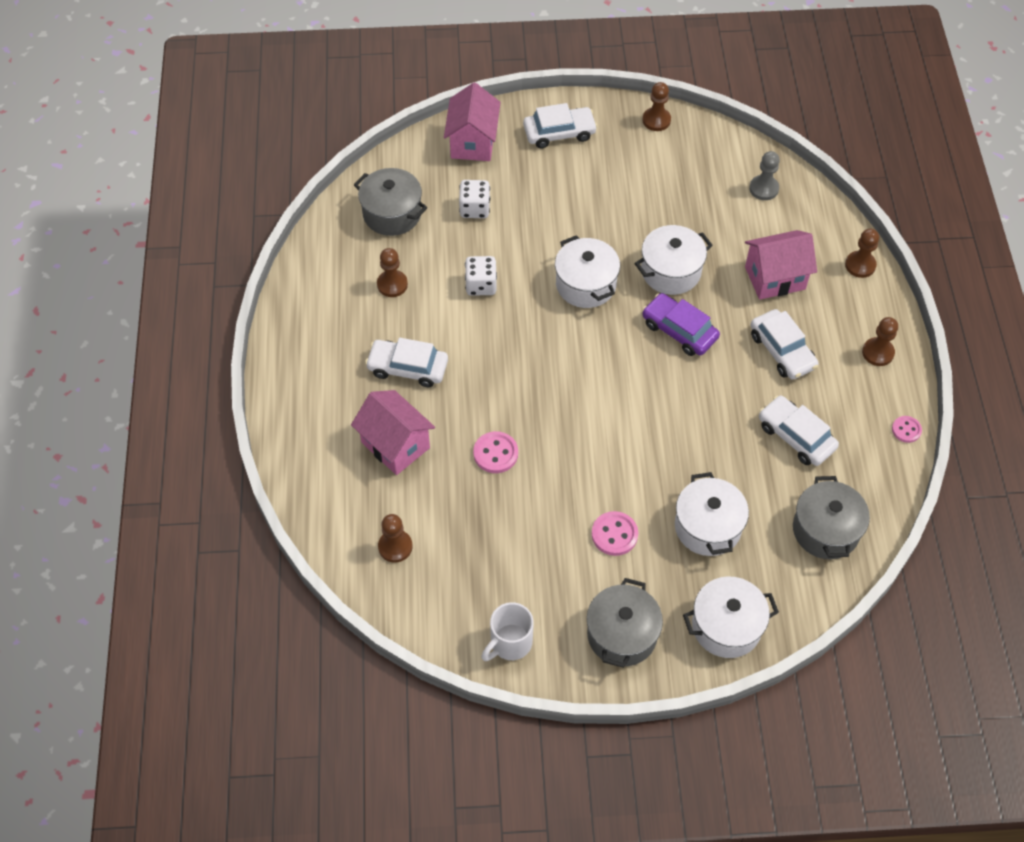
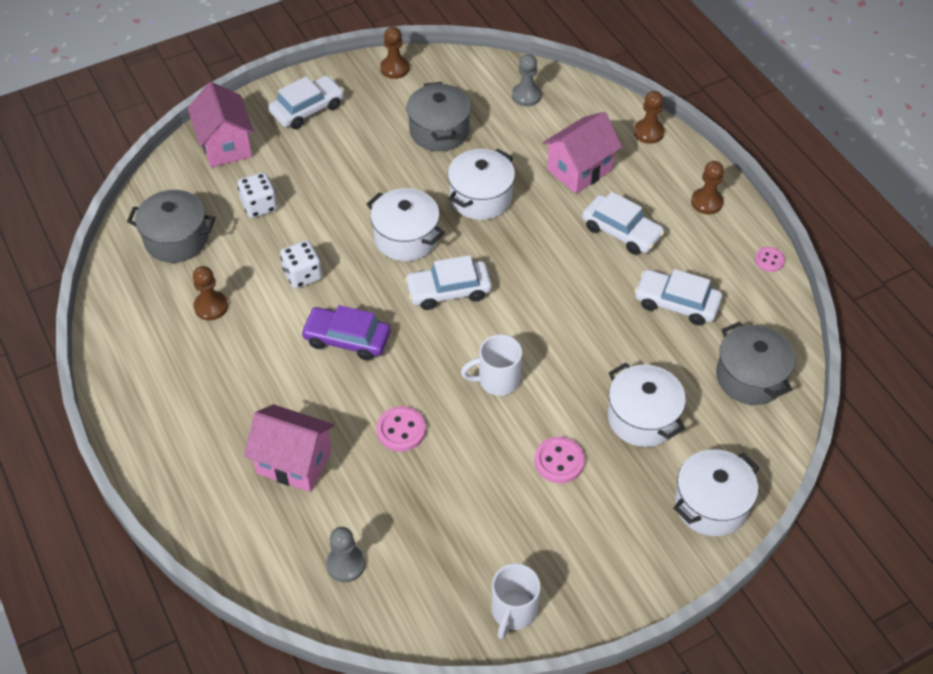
camera: 25 degrees left, 5 degrees down
(395, 547) = (346, 564): brown pawn -> grey pawn
(408, 368) = (268, 381): white car -> white car (448, 291)
(598, 443) = (497, 380): none -> white mug
(622, 634) = (618, 555): grey pot -> grey pot (439, 131)
(679, 330) = (517, 248): purple car -> purple car (347, 339)

